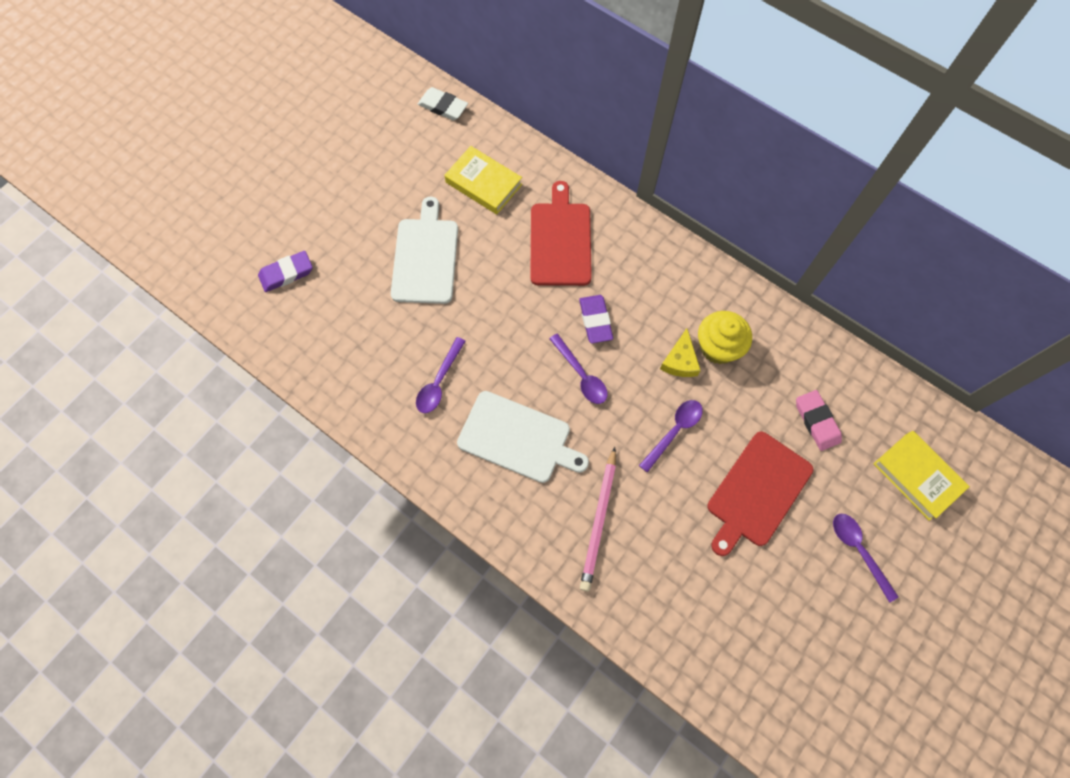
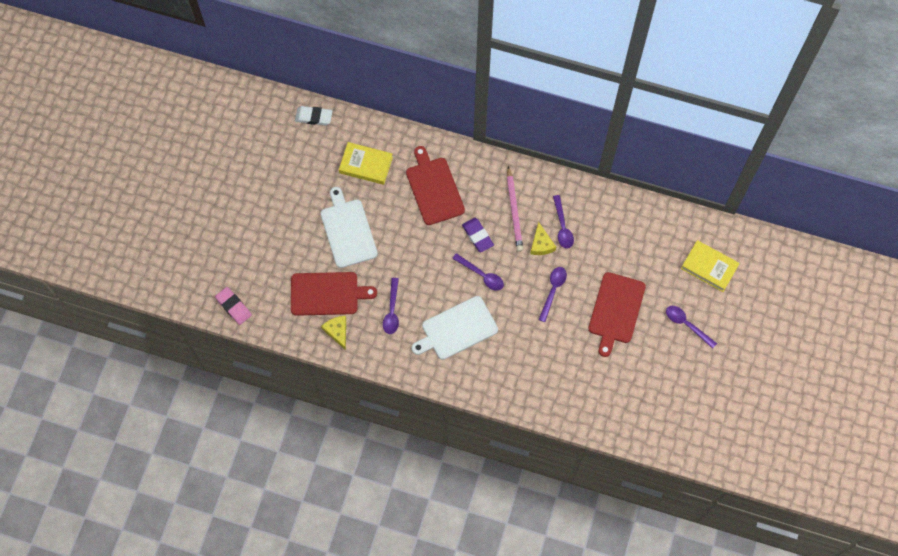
camera: 20 degrees left, 0 degrees up
(286, 273) = (258, 274): purple eraser -> none
(354, 384) = (337, 331): none -> yellow cheese
(363, 329) = (327, 294): none -> red cutting board
(518, 438) = (457, 329): white cutting board -> white cutting board turned 150 degrees clockwise
(599, 520) = (525, 361): pink pencil -> pink pencil (514, 211)
(718, 347) = (562, 226): yellow cupcake -> purple spoon
(816, 421) = (639, 254): pink eraser -> pink eraser (233, 306)

